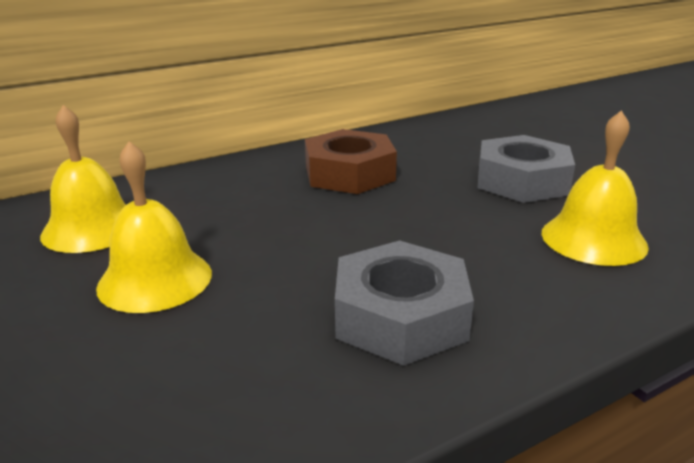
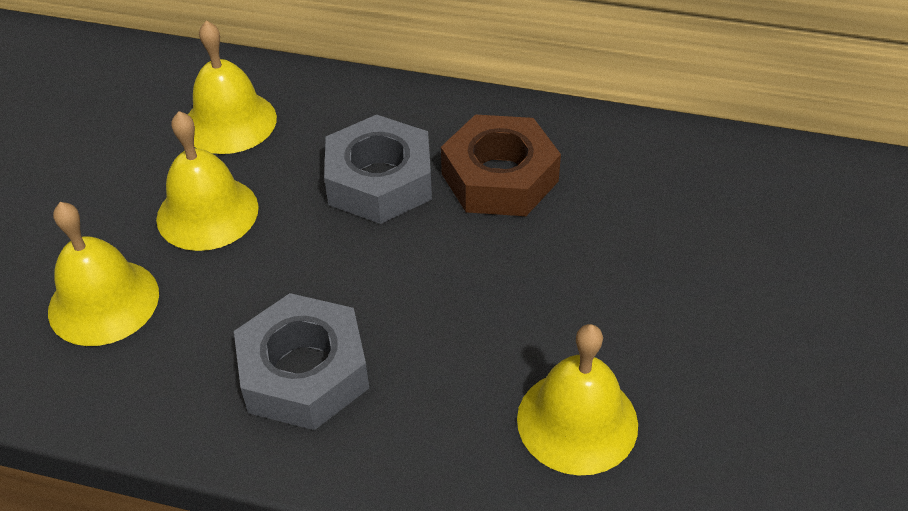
camera: 45 degrees right, 20 degrees up
(134, 384) = (103, 302): none -> yellow bell
(522, 181) = (646, 302): grey nut -> grey nut (379, 181)

